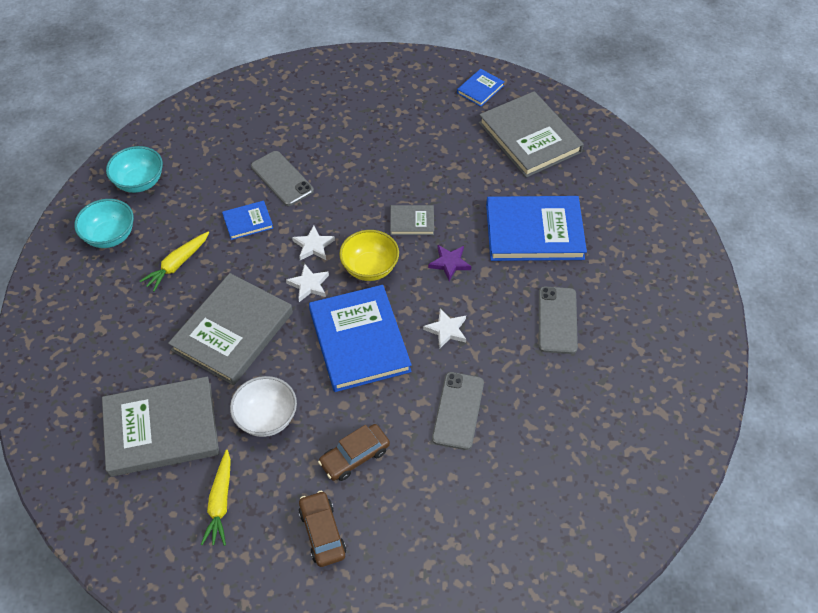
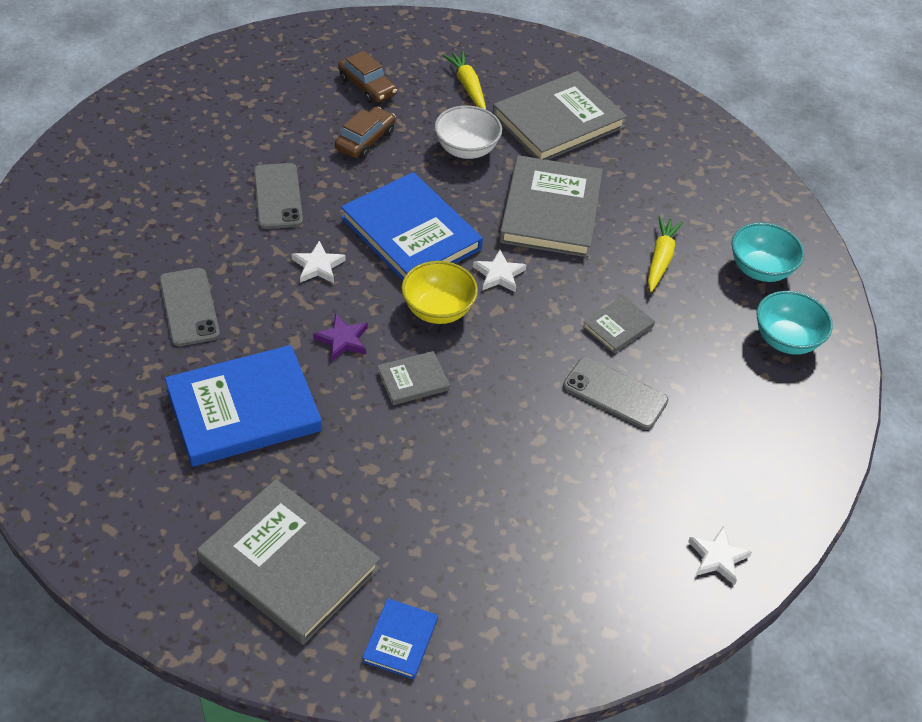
camera: 155 degrees right, 5 degrees down
(248, 221) = (618, 326): blue book -> grey book
(313, 246) = (520, 318): white star -> white star (717, 557)

